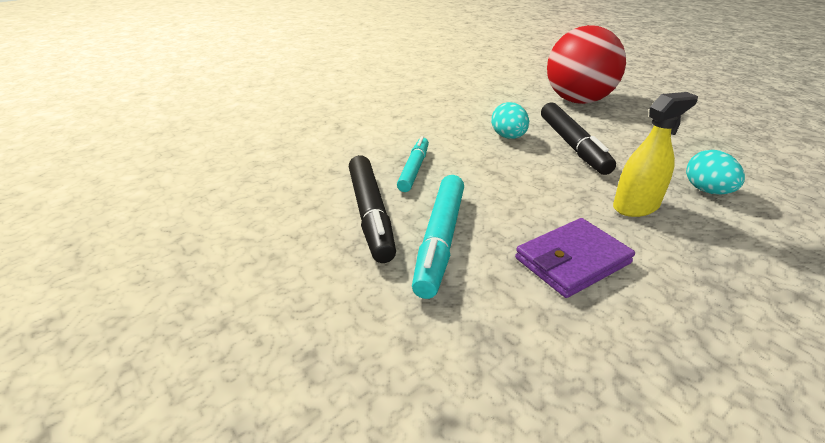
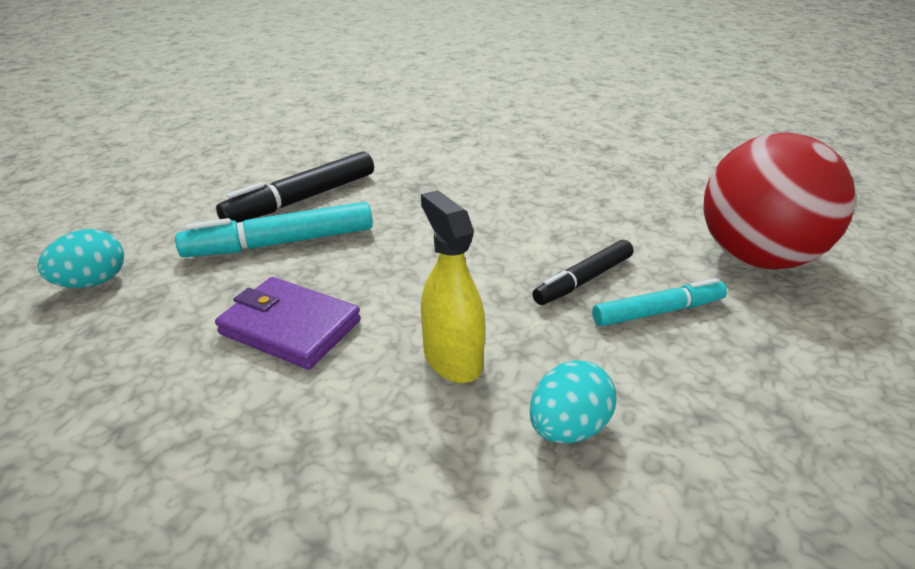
camera: 60 degrees right, 0 degrees up
(414, 169) = (405, 196): turquoise marker -> turquoise marker (658, 312)
(508, 137) = (549, 229): turquoise egg -> turquoise egg (92, 282)
(572, 145) = (583, 280): black marker -> black marker, size x0.66
(636, 206) = (452, 359): yellow spray bottle -> yellow spray bottle turned 150 degrees counterclockwise

